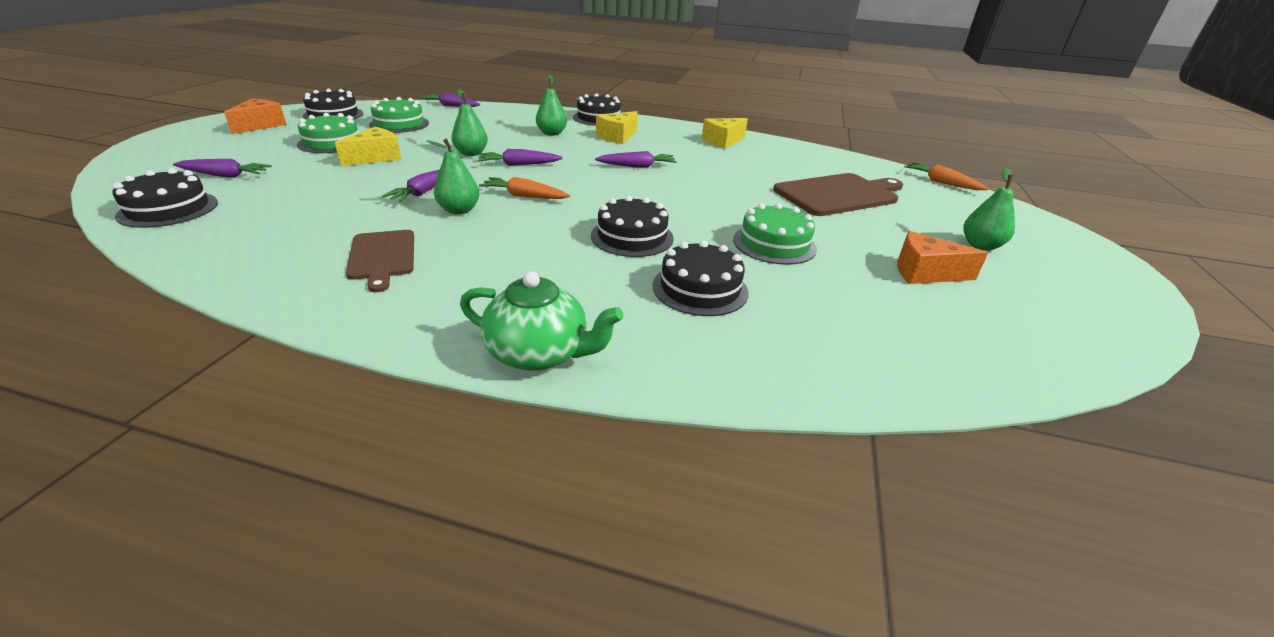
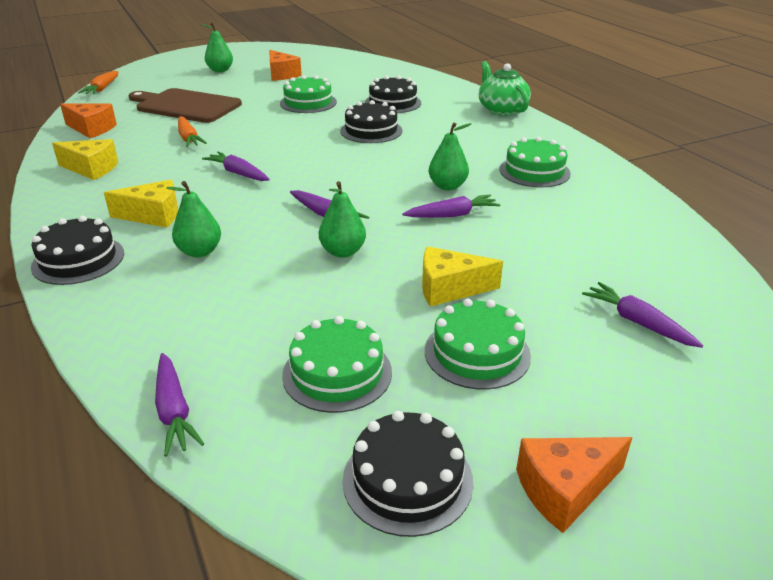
camera: 130 degrees left, 0 degrees up
(168, 209) = (693, 281): black cake -> none
(382, 257) = (534, 171): brown cutting board -> green cake
(524, 196) = (381, 180): orange carrot -> orange carrot (188, 138)
(813, 157) = (92, 129): none -> orange cheese

